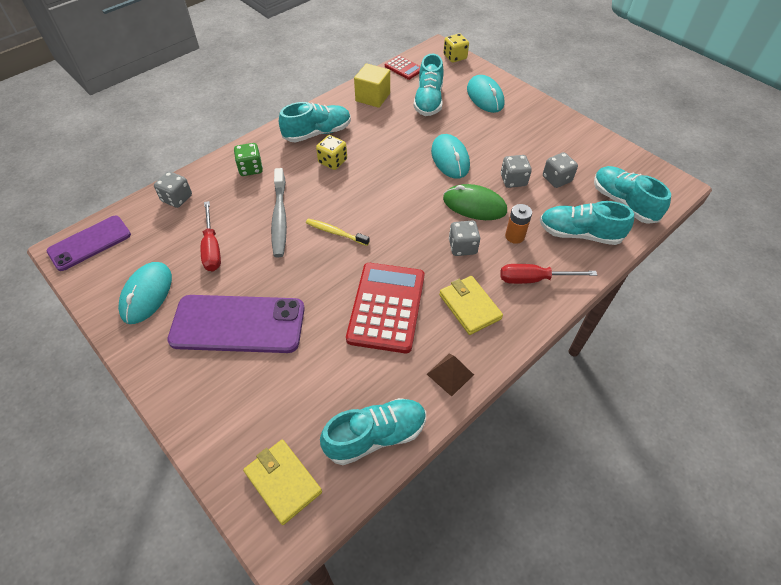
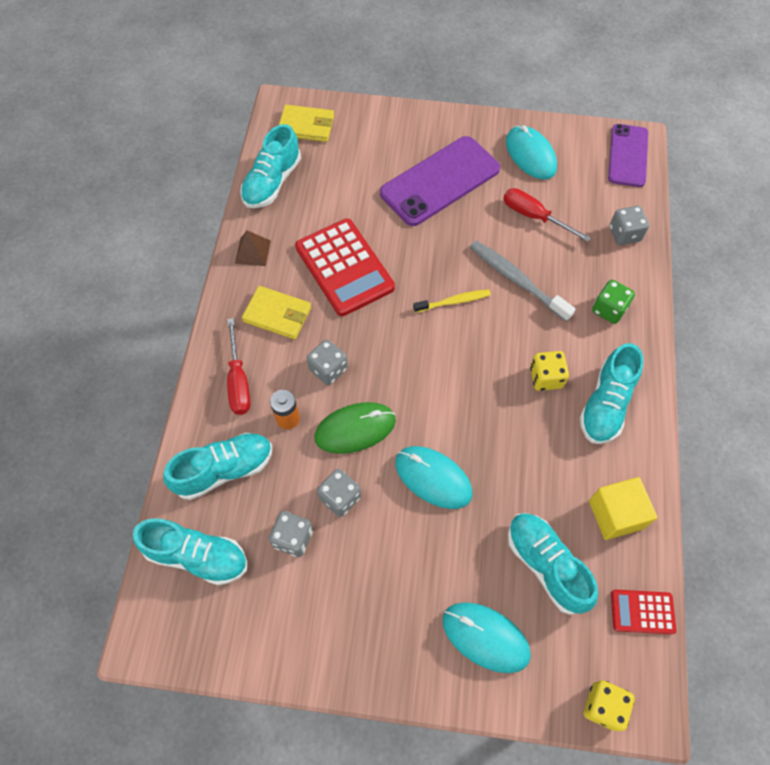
camera: 140 degrees right, 10 degrees up
(534, 279) = (238, 381): red screwdriver -> red screwdriver turned 120 degrees clockwise

